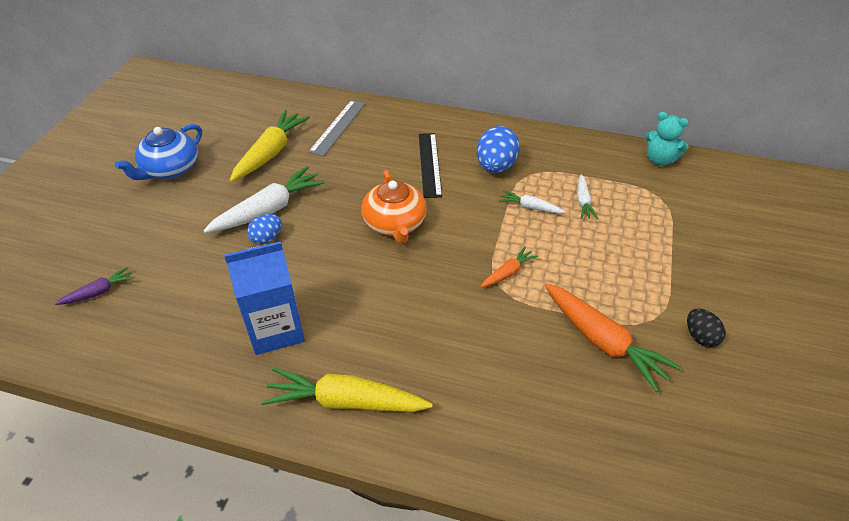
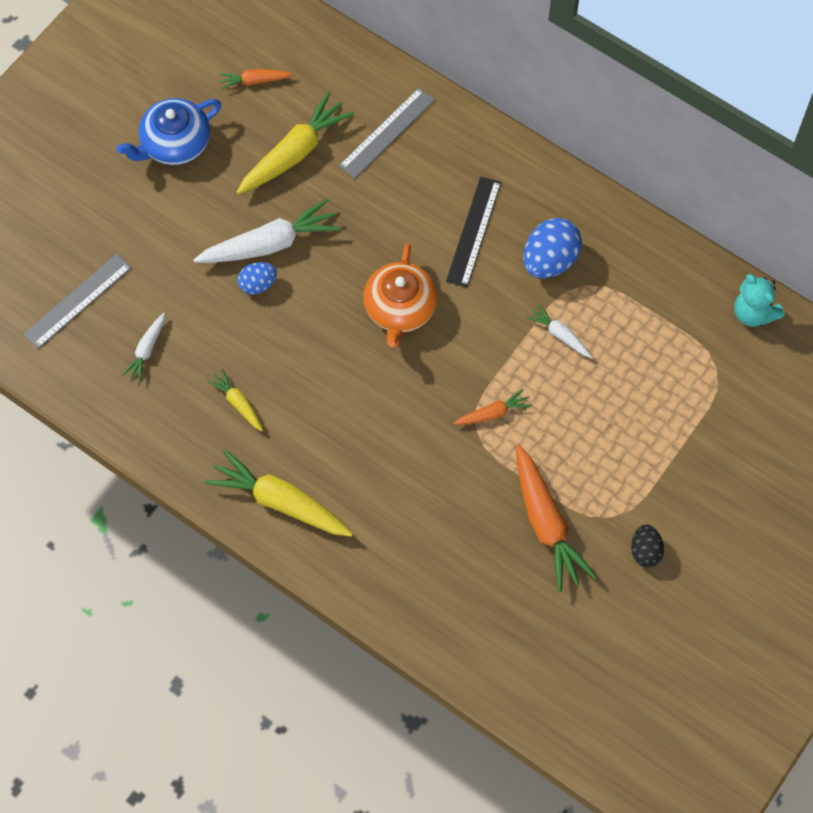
camera: 20 degrees right, 20 degrees up
(98, 292) = (78, 301): purple carrot -> grey ruler
(226, 122) = (254, 81): none -> orange carrot
(276, 329) = (238, 403): blue carton -> yellow carrot
(583, 202) = (624, 346): white carrot -> white carrot (147, 350)

